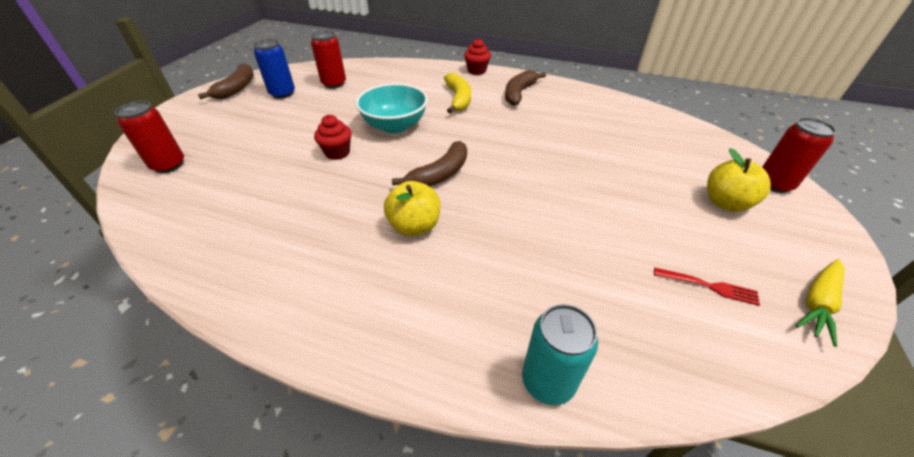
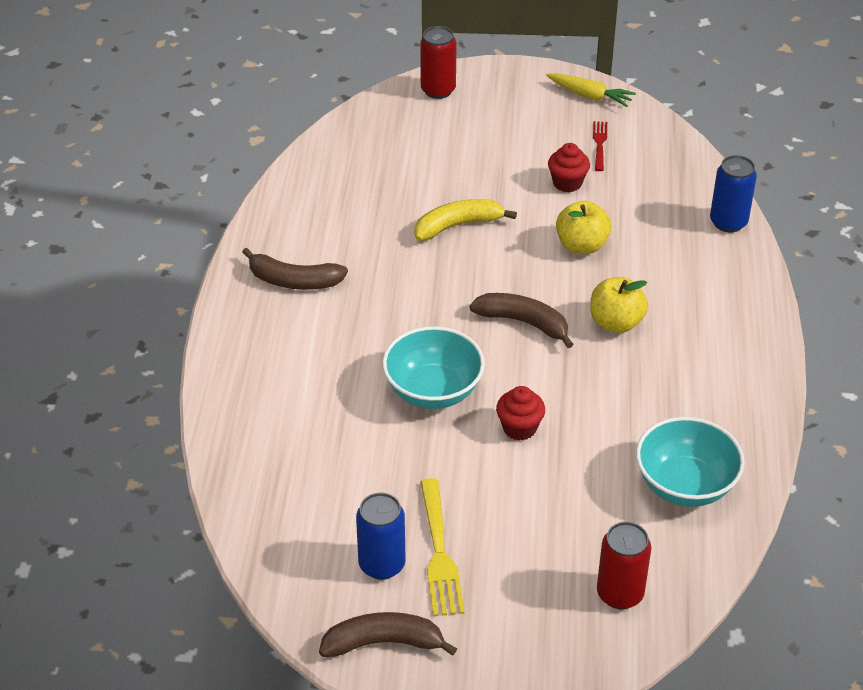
camera: 105 degrees left, 0 degrees up
(214, 219) = (685, 485): none -> turquoise bowl
(272, 110) = (439, 551): none -> yellow fork
(334, 83) = (324, 508): red can -> none
(458, 99) = (332, 342): yellow banana -> yellow banana (458, 225)
(476, 71) = (224, 338): red cupcake -> red cupcake (567, 183)
(548, 381) = (728, 222): turquoise can -> blue can
(725, 203) = (483, 123): yellow apple -> yellow apple (581, 245)

